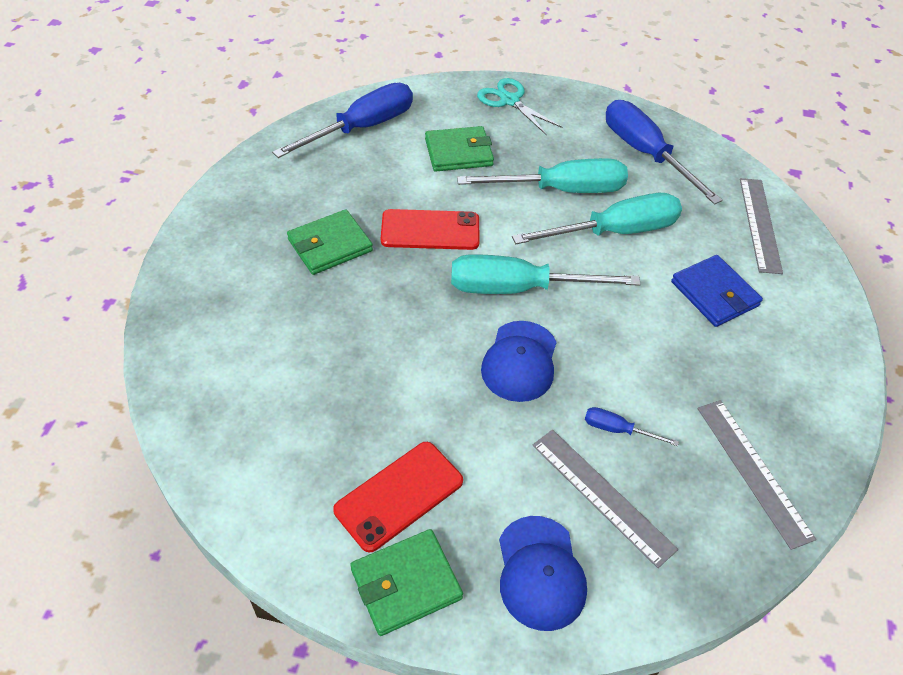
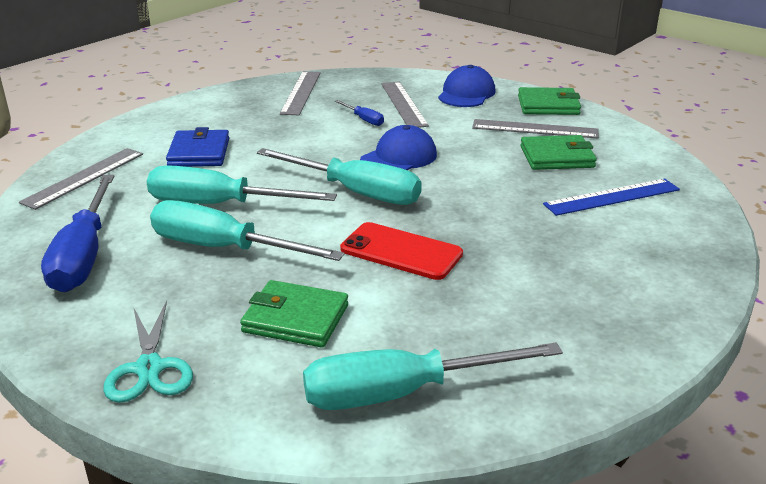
camera: 150 degrees left, 20 degrees down
(270, 372) = (612, 197): none -> blue ruler
(330, 245) = (520, 266): green wallet -> green wallet (557, 157)
(362, 128) = (402, 393): blue screwdriver -> turquoise screwdriver
(399, 496) = (535, 129): red phone -> grey ruler

